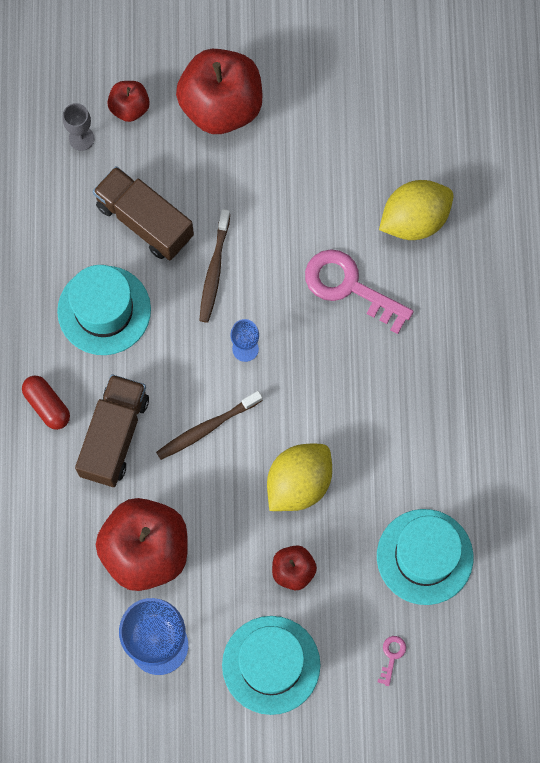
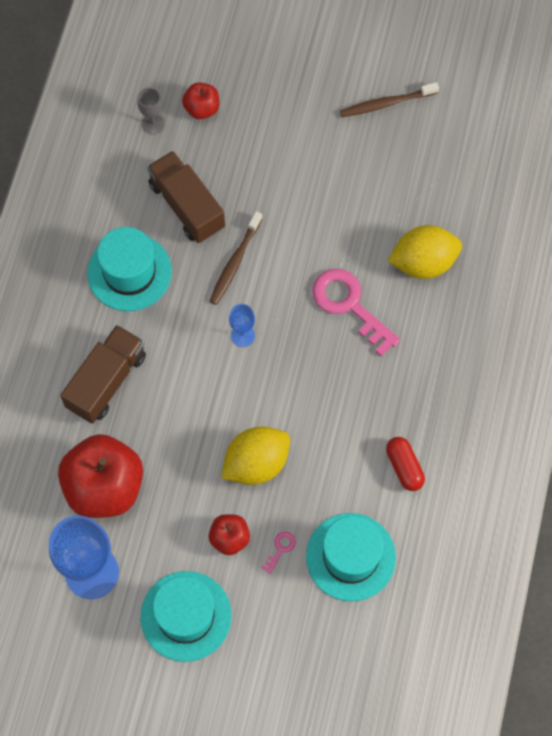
camera: 15 degrees right, 5 degrees down
(47, 405) = (56, 340): red capsule -> red capsule (404, 467)
(207, 428) = (189, 395): brown toothbrush -> brown toothbrush (386, 103)
(221, 106) = (281, 126): red apple -> none
(391, 656) = (296, 637): pink key -> pink key (280, 549)

